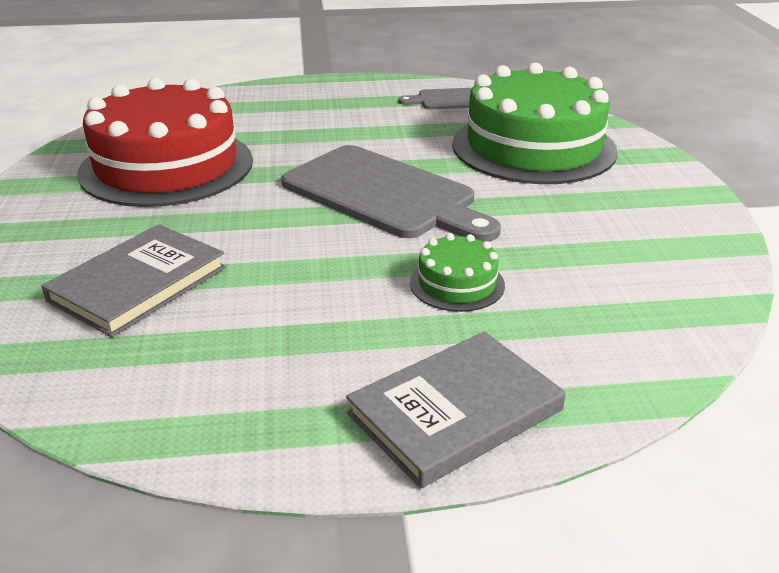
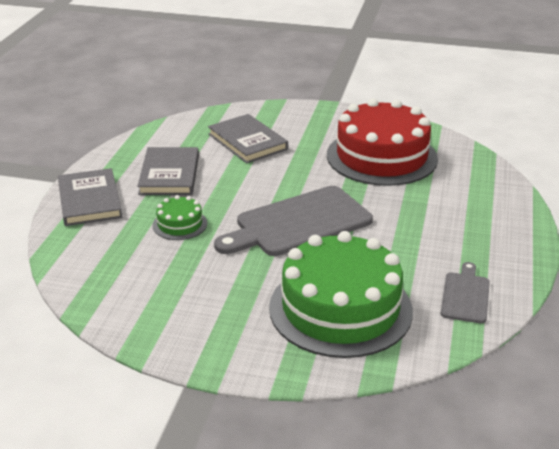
camera: 110 degrees right, 0 degrees up
(302, 339) = (169, 174): none -> grey book

